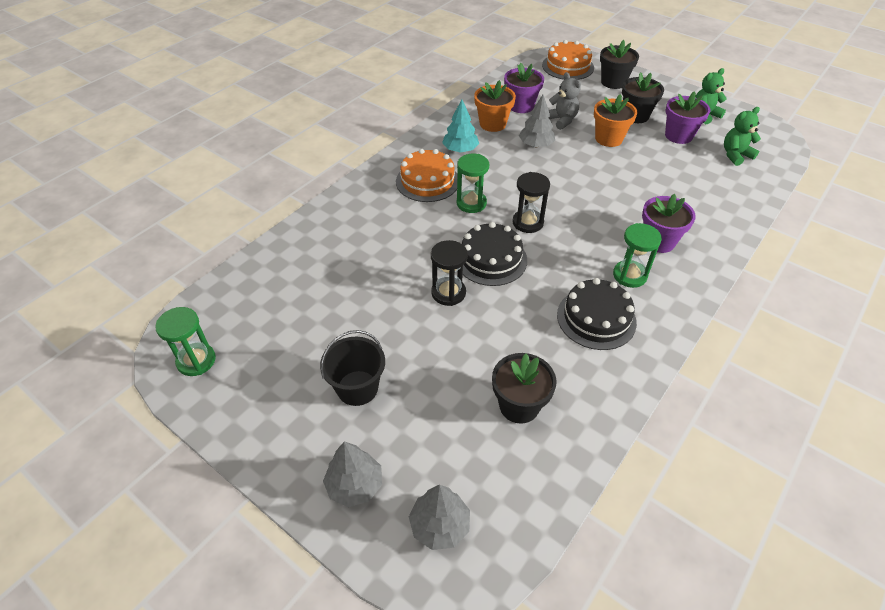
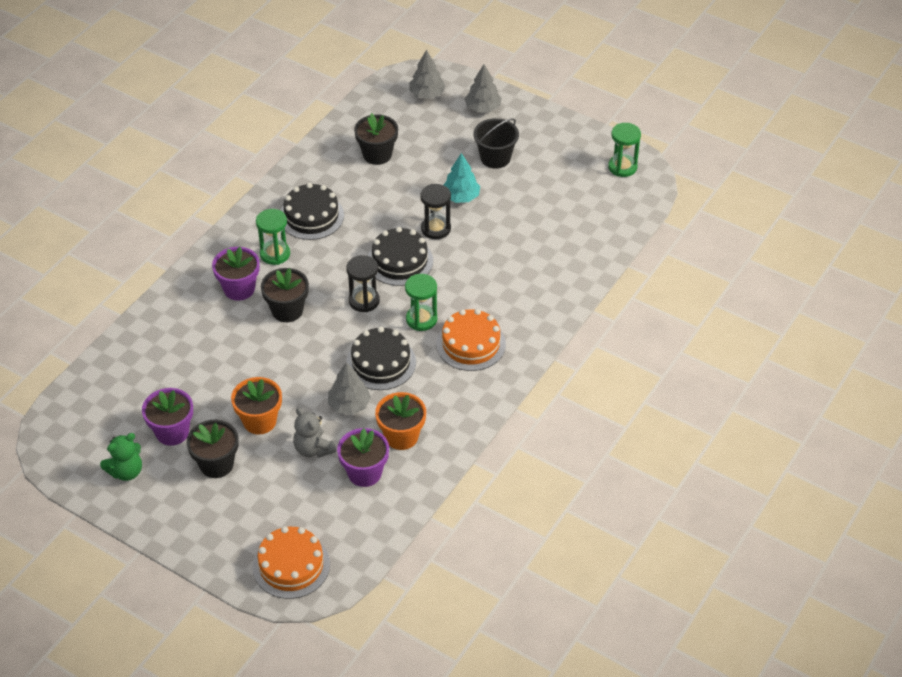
camera: 175 degrees right, 0 degrees up
(460, 150) = (438, 391): turquoise tree -> turquoise tree (460, 197)
(510, 172) = (381, 362): none -> black cake
(613, 82) = (231, 532): black flower pot -> black flower pot (287, 310)
(735, 155) = (115, 405): green teddy bear -> none

